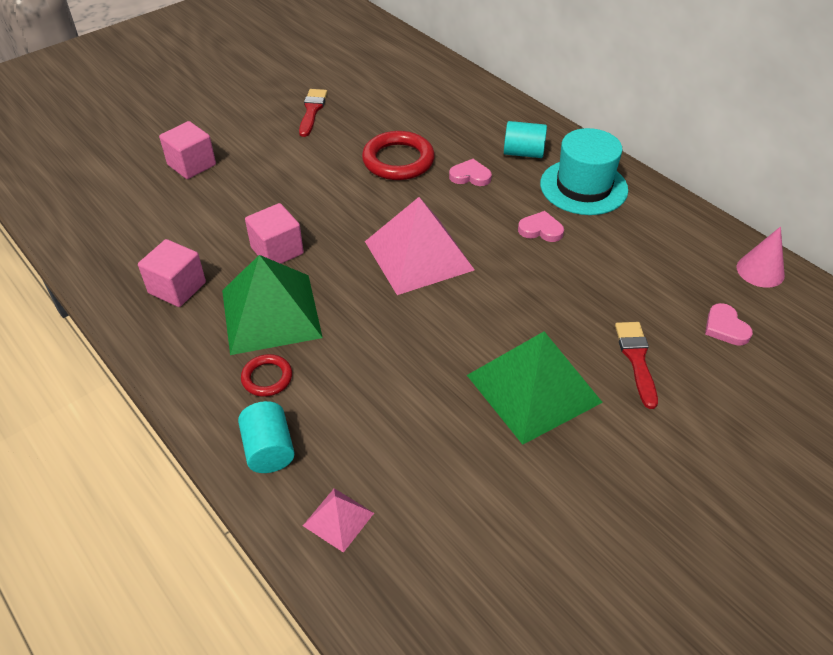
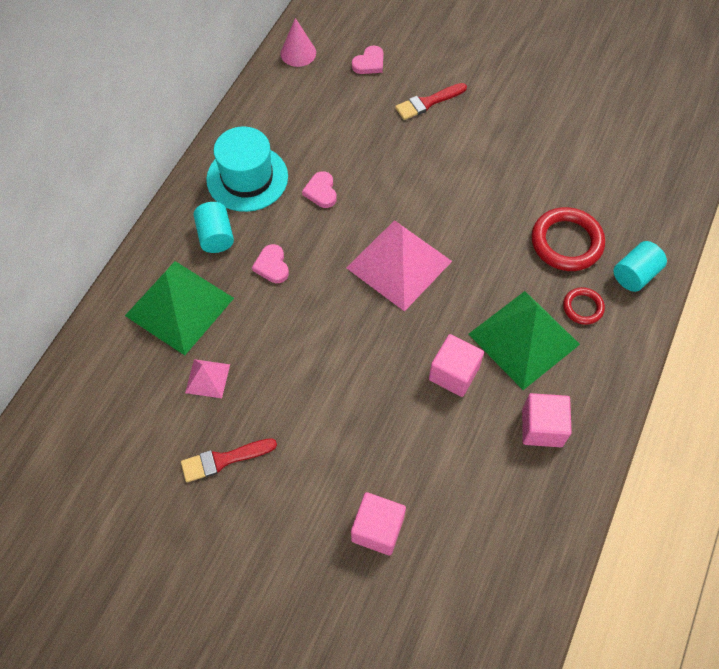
camera: 115 degrees left, 15 degrees up
(338, 519) = (651, 214): pink pyramid -> pink pyramid (207, 378)
(398, 160) = (276, 334): red ring -> red ring (566, 242)
(534, 388) = (488, 149): green pyramid -> green pyramid (179, 306)

